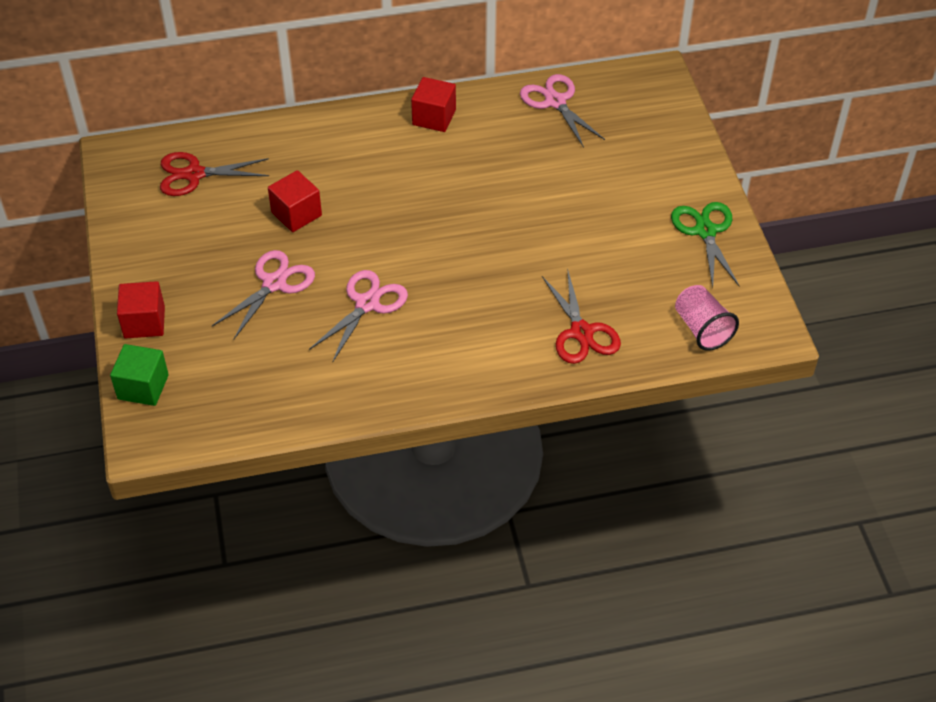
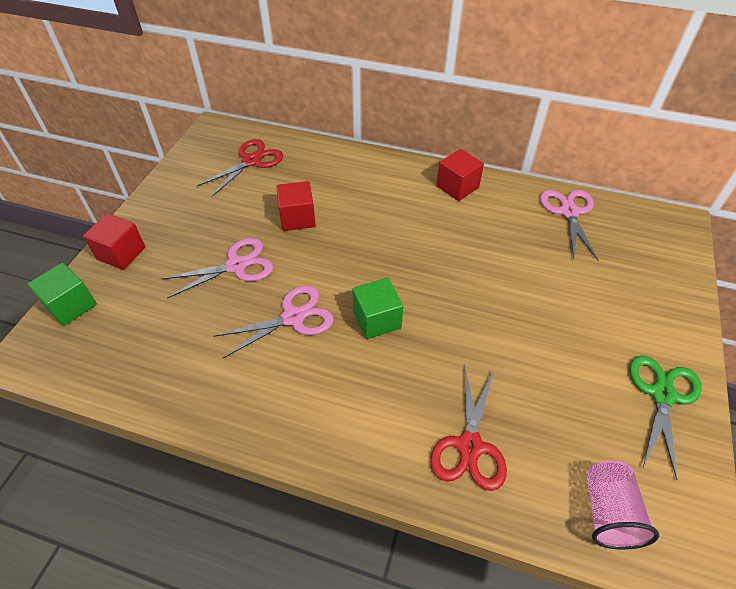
camera: 30 degrees right, 0 degrees up
(194, 174) = (251, 161): red scissors -> red scissors turned 105 degrees clockwise
(443, 273) = (377, 319): none -> green cube

